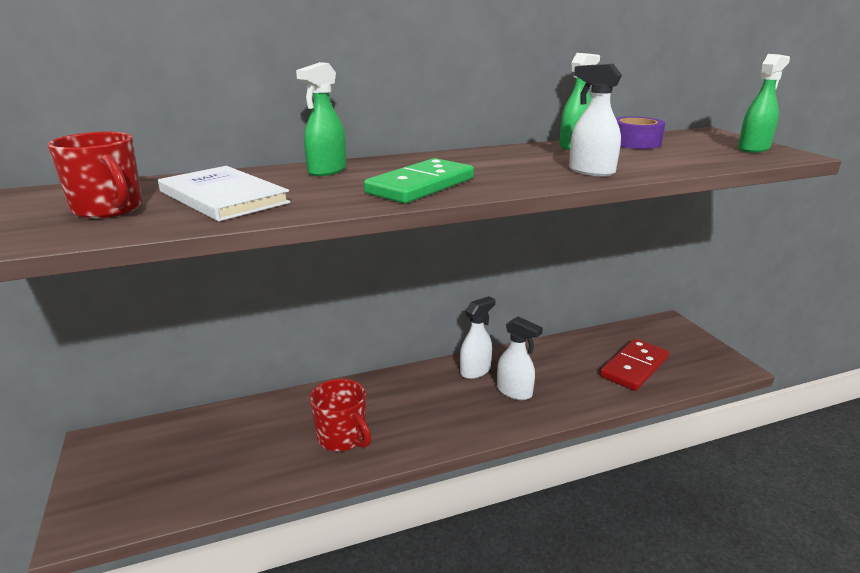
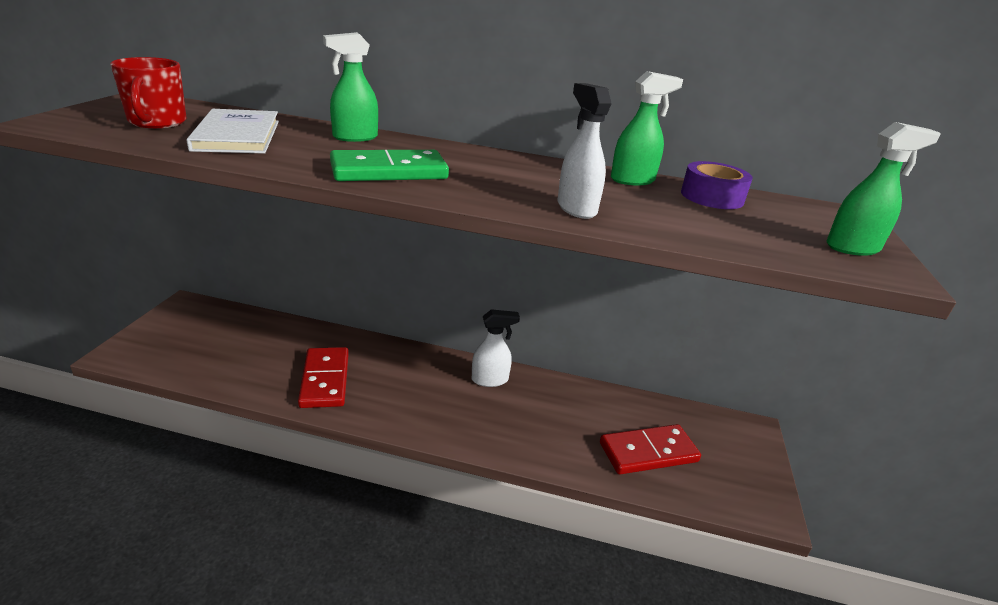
camera: 30 degrees right, 5 degrees up
(342, 437) = (325, 380): red mug -> red domino
(514, 392) = (500, 414): white spray bottle -> none

